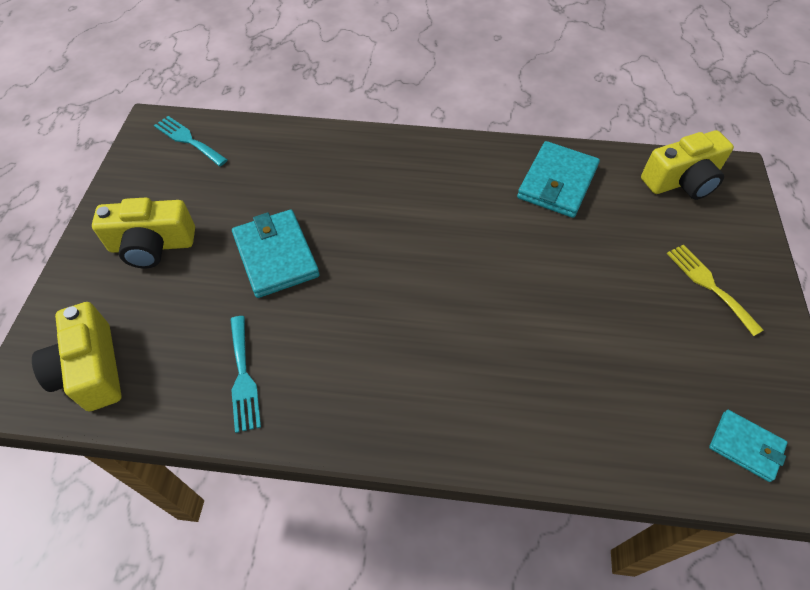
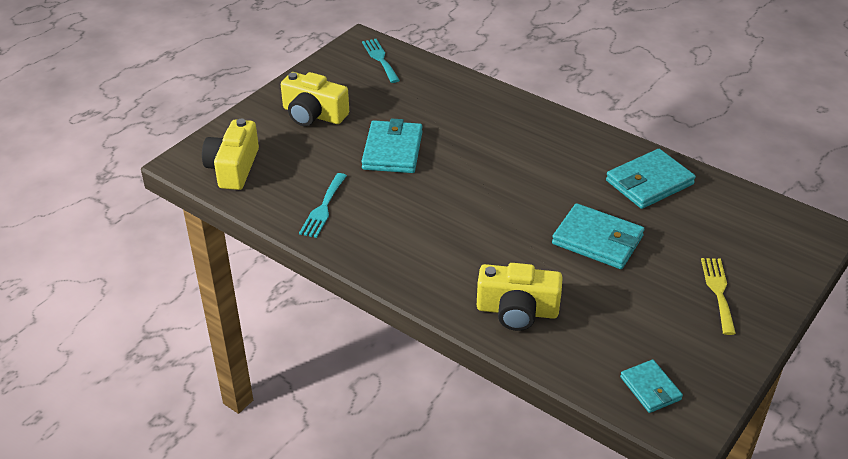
camera: 30 degrees right, 15 degrees down
(561, 276) = (597, 240): none -> turquoise wallet
(682, 181) = (764, 219): yellow camera -> yellow camera (517, 310)

